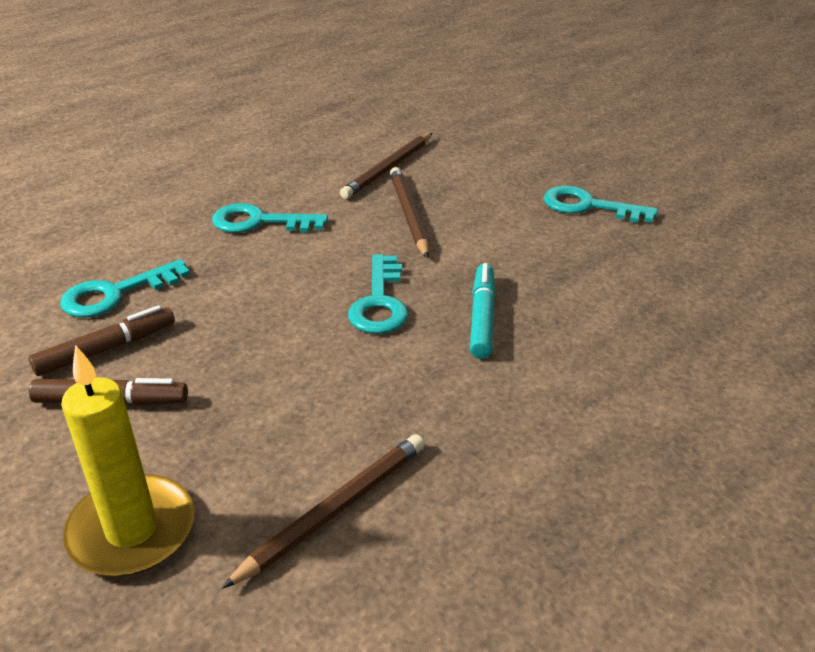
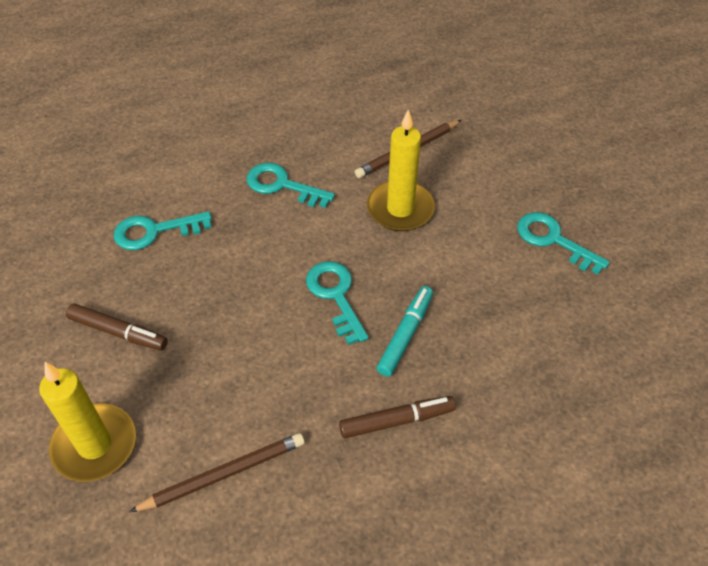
camera: 20 degrees right, 15 degrees up
(106, 349) = (131, 283): brown marker -> brown marker (397, 420)
(379, 302) = (336, 296): turquoise key -> turquoise key turned 135 degrees clockwise
(409, 214) = (400, 209): brown pencil -> yellow candle

